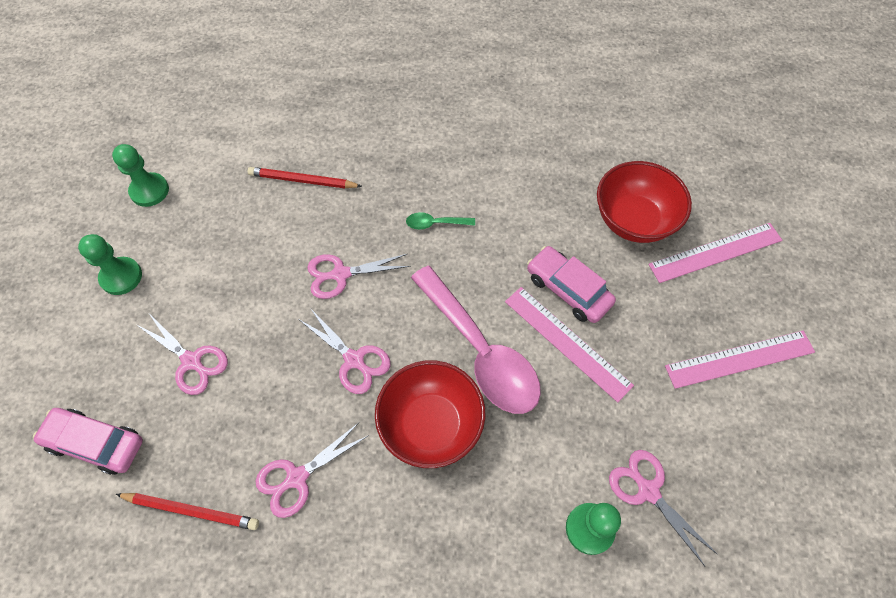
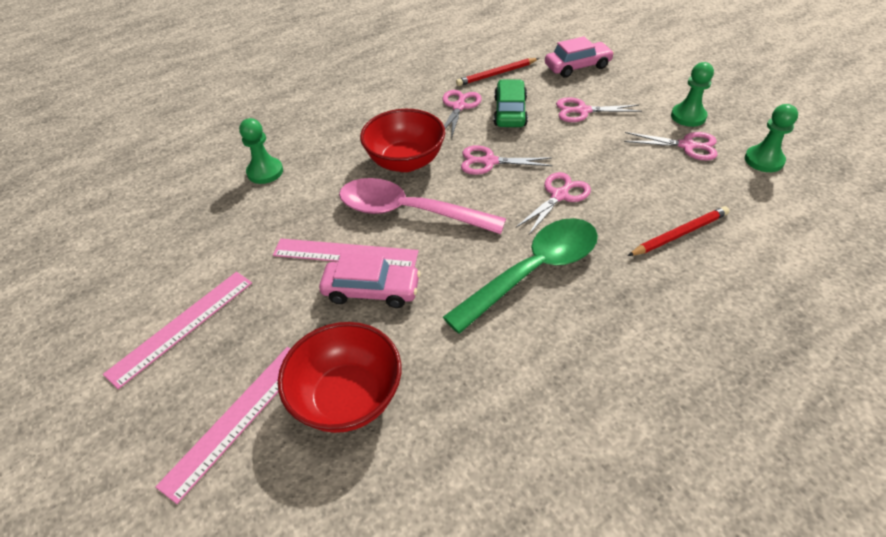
camera: 145 degrees right, 15 degrees down
(256, 421) = (510, 112): none -> green car
(435, 223) = (534, 271): green spoon -> green spoon, size x2.46
(648, 491) = (233, 206): pink scissors -> pink scissors (686, 146)

